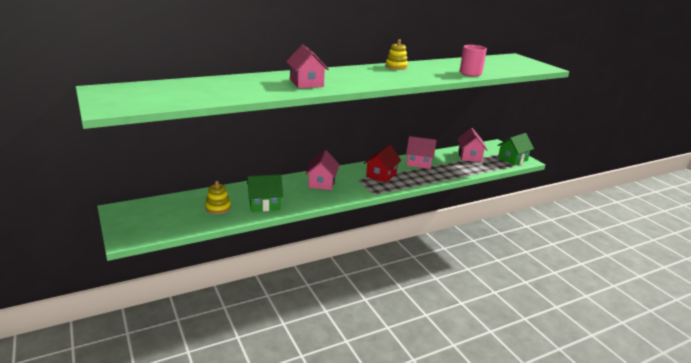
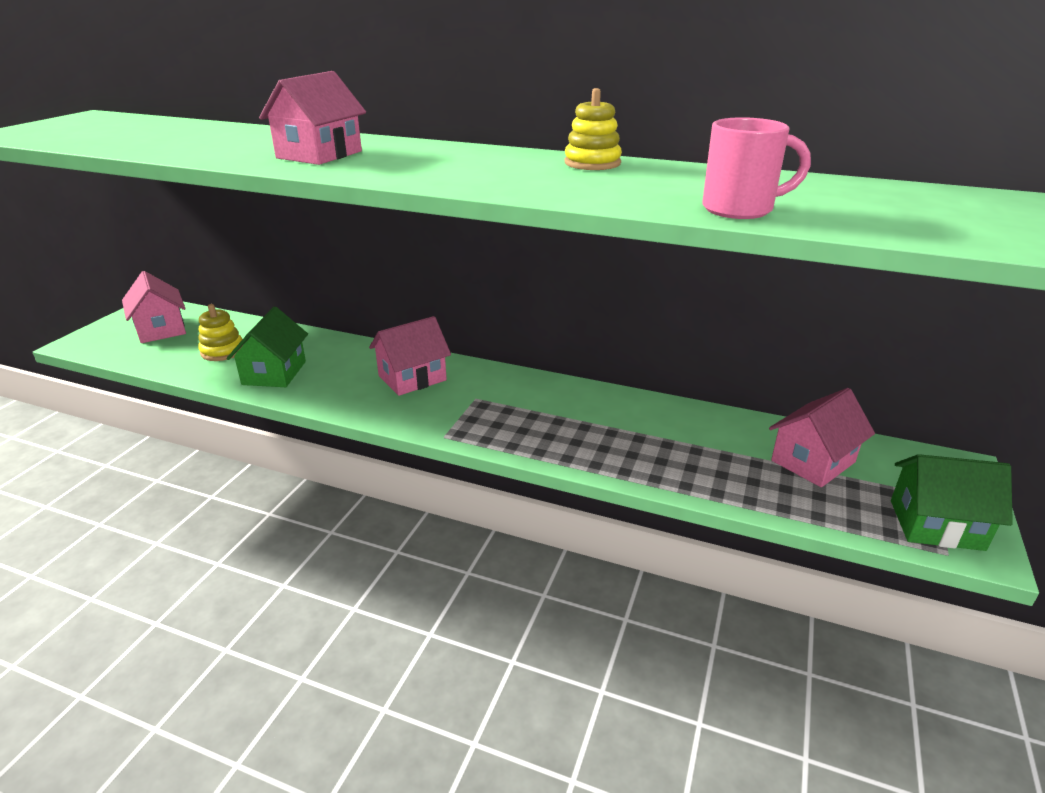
camera: 50 degrees right, 5 degrees up
(264, 204) = (274, 373): green house -> green house turned 60 degrees clockwise
(381, 175) = (531, 410): red house -> none
(419, 163) = (656, 421): pink house -> pink house (161, 329)

